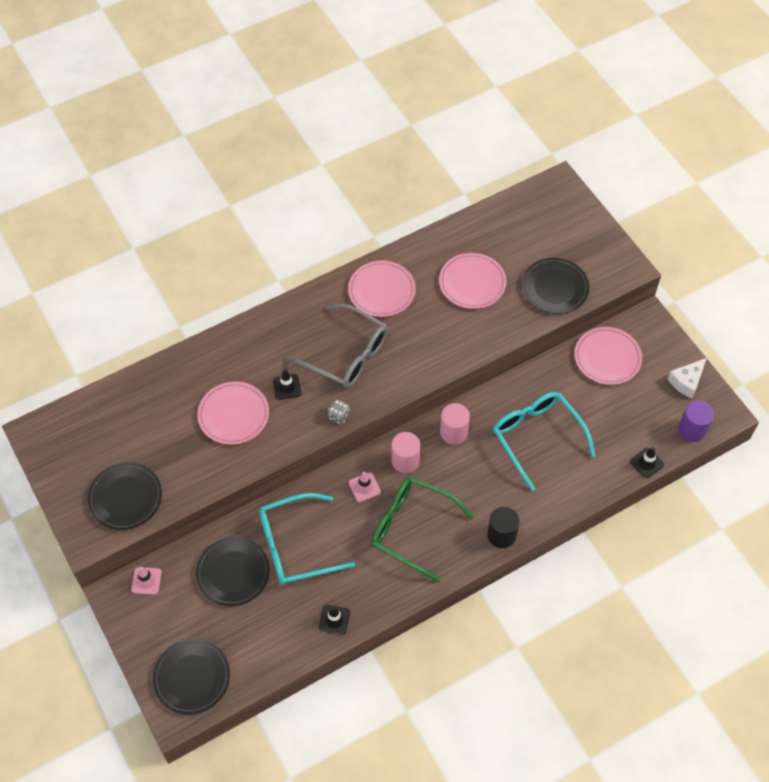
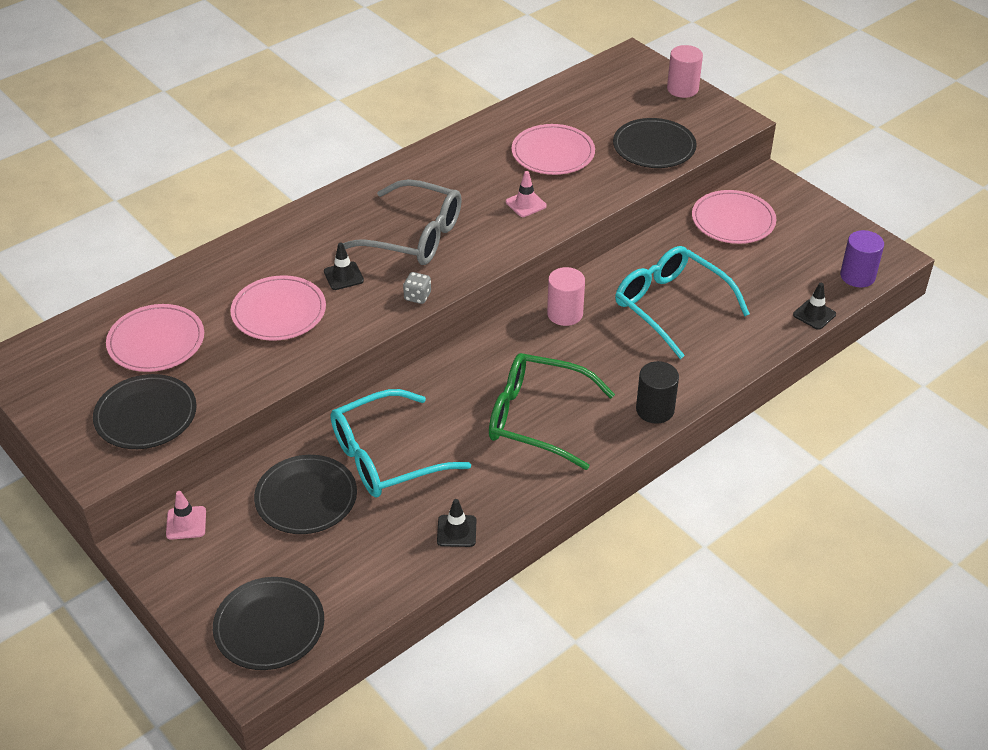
camera: 10 degrees left, 15 degrees down
(364, 487) = (464, 383): pink traffic cone -> pink traffic cone (526, 204)
(381, 290) = (443, 172): pink plate -> pink plate (156, 341)
(405, 461) = (510, 350): pink cylinder -> pink cylinder (682, 89)
(686, 382) = (835, 232): white cheese -> none

